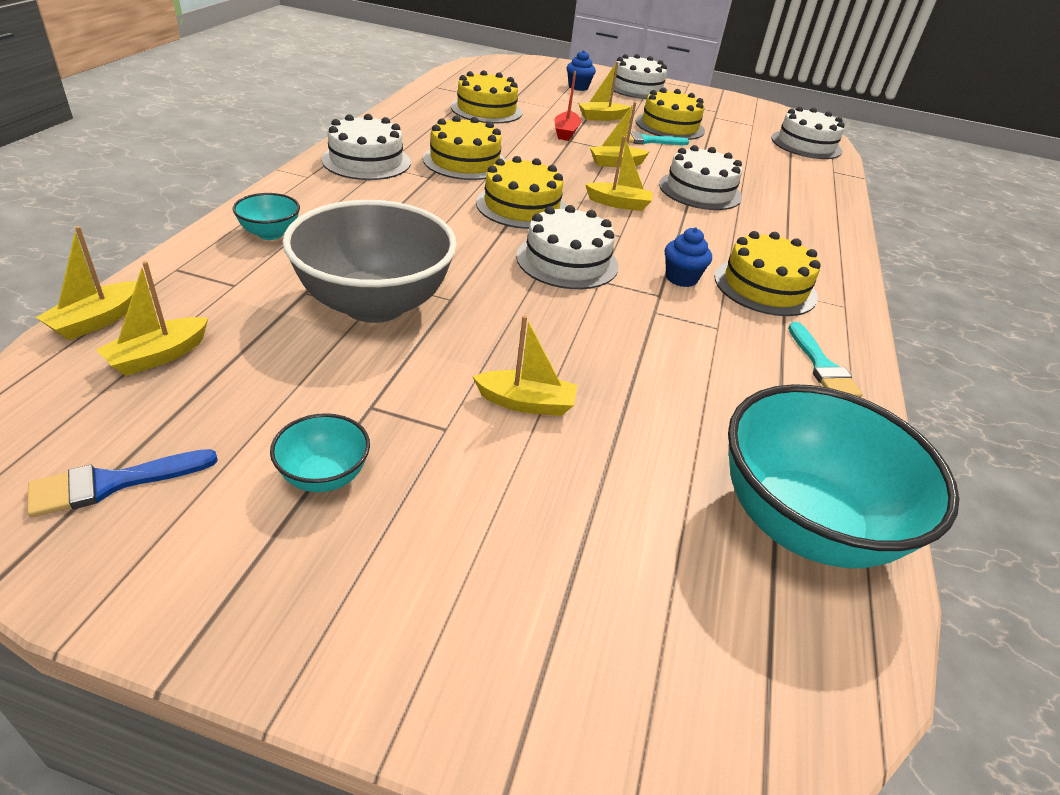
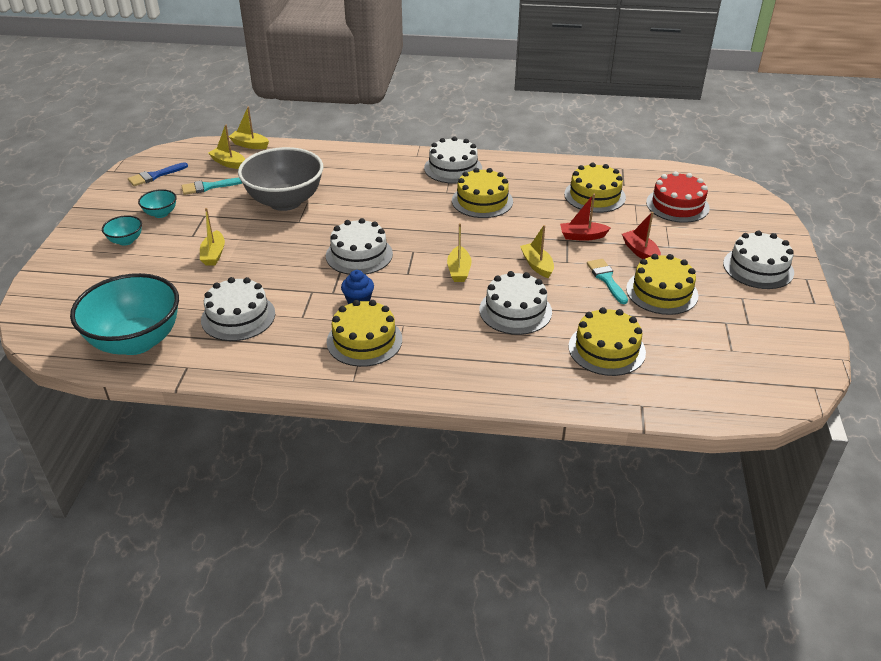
camera: 85 degrees right, 0 degrees up
(112, 483) = (155, 176): blue brush -> blue brush turned 90 degrees counterclockwise
(270, 233) = (342, 161): turquoise bowl -> turquoise bowl (126, 241)
(521, 206) = (426, 231): yellow cake -> yellow cake (606, 349)
(523, 86) = (677, 205): none -> red cake
(578, 87) = (712, 233): blue cupcake -> none
(601, 117) = (640, 252): yellow boat -> red boat
(806, 145) = (708, 390): white cake -> white cake (238, 317)
(822, 366) = (270, 360): turquoise brush -> turquoise brush (208, 187)

